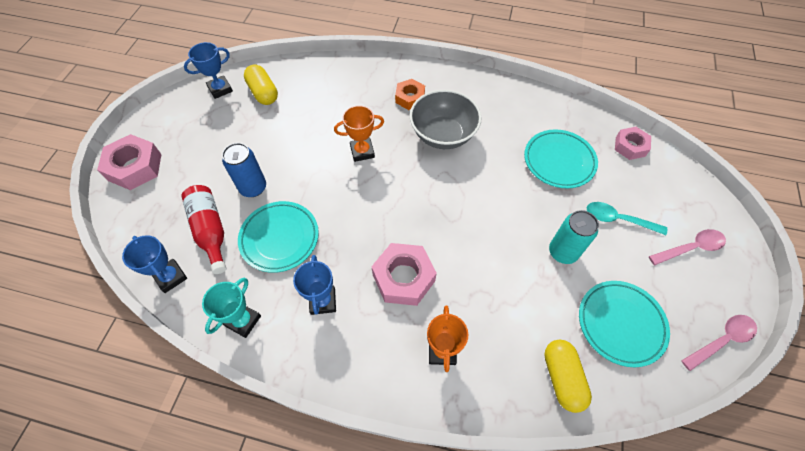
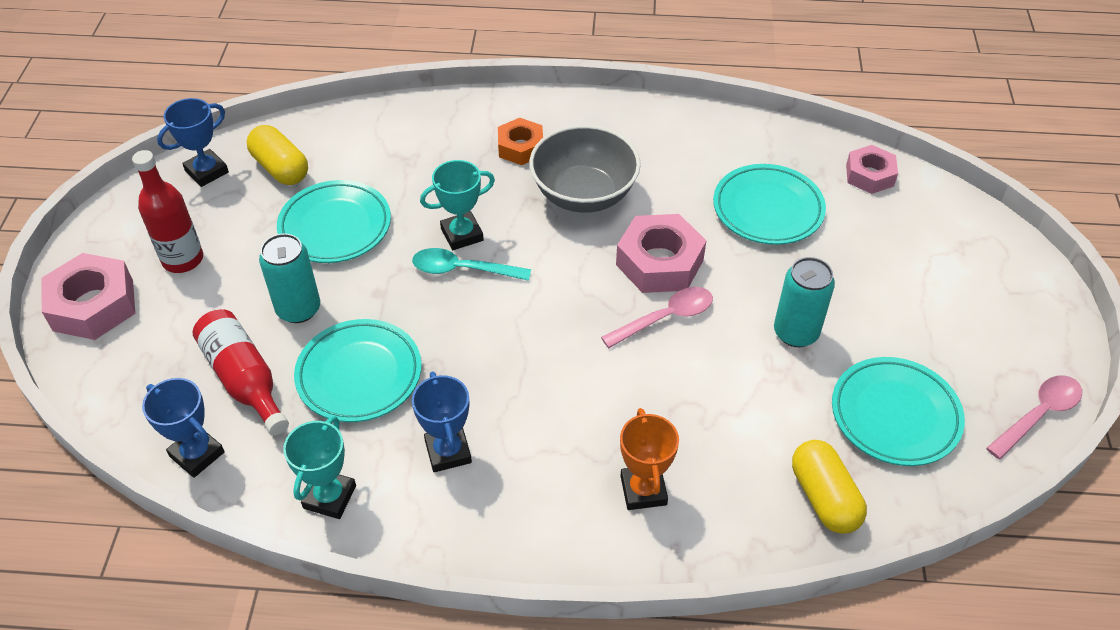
camera: 10 degrees left, 10 degrees down
(193, 145) = (183, 259): none -> red bottle
(253, 188) = (298, 309): blue can -> turquoise can
(287, 135) = (335, 226): none -> turquoise plate
(362, 151) = (462, 234): orange trophy -> turquoise trophy
(403, 278) = (565, 401): pink nut -> pink nut (659, 262)
(618, 219) = (869, 278): turquoise spoon -> turquoise spoon (463, 270)
(690, 248) = (977, 301): pink spoon -> pink spoon (665, 318)

